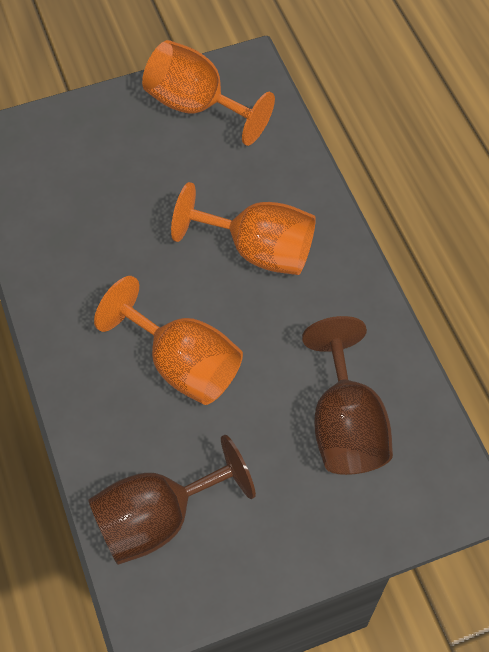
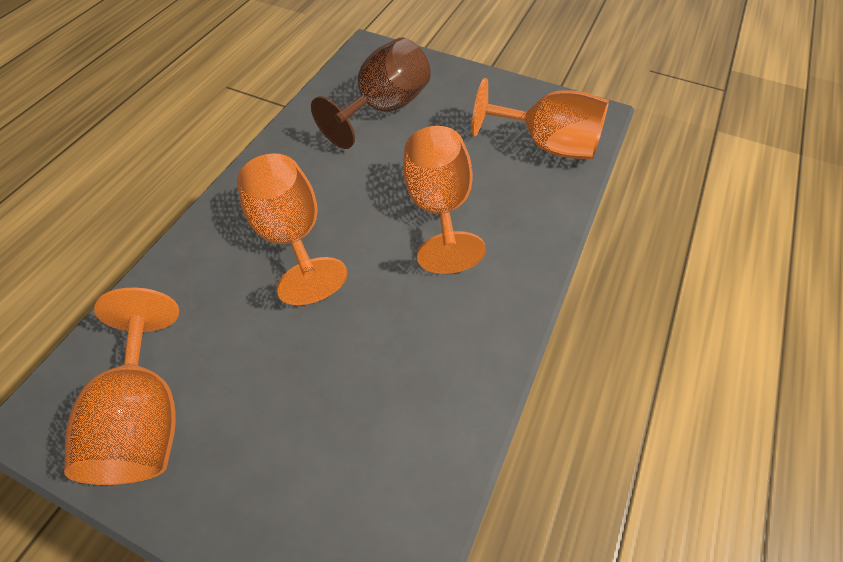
camera: 135 degrees left, 5 degrees down
(158, 518) = (546, 145): brown goblet -> orange goblet

